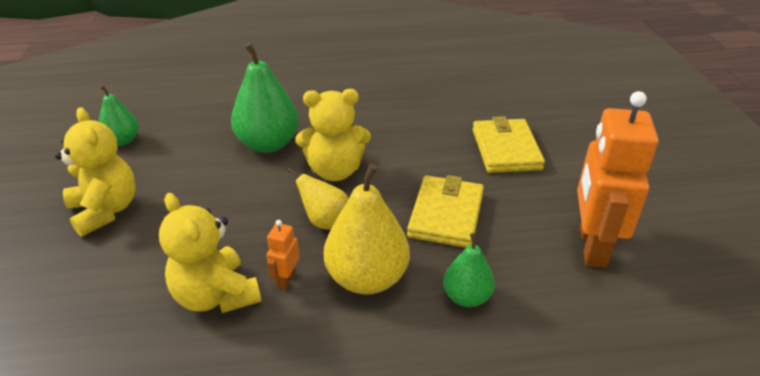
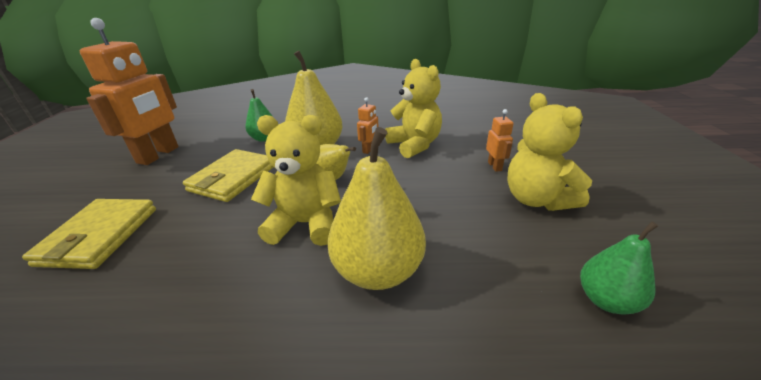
camera: 170 degrees left, 5 degrees down
(119, 256) = (495, 166): none -> orange robot
(268, 144) = (378, 271): green pear -> yellow pear

